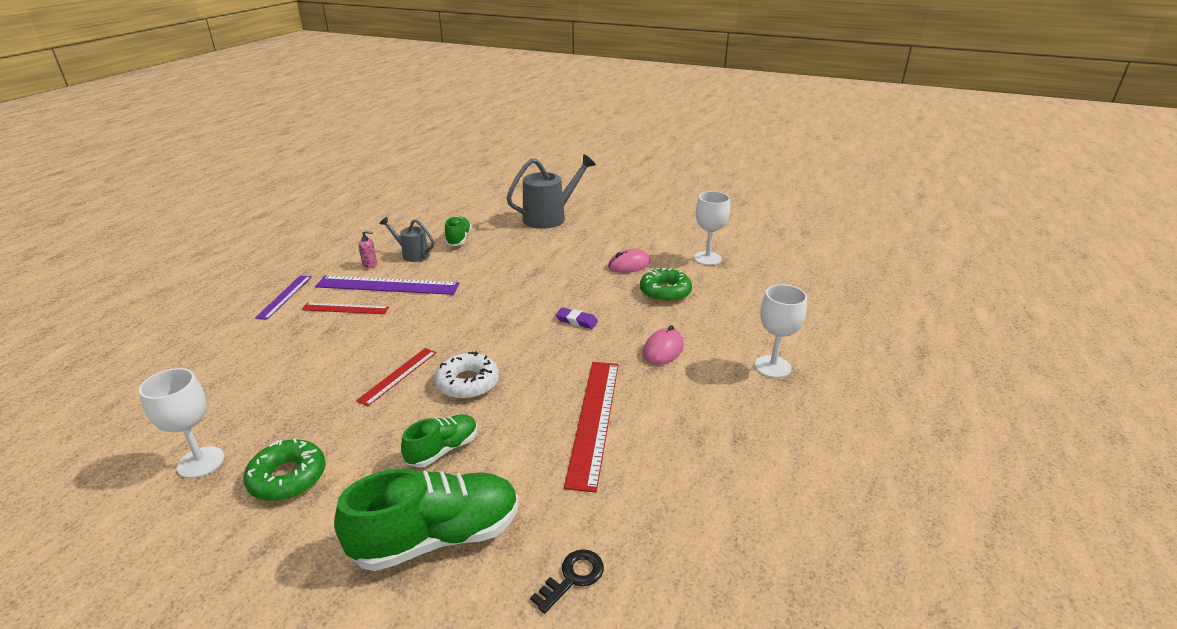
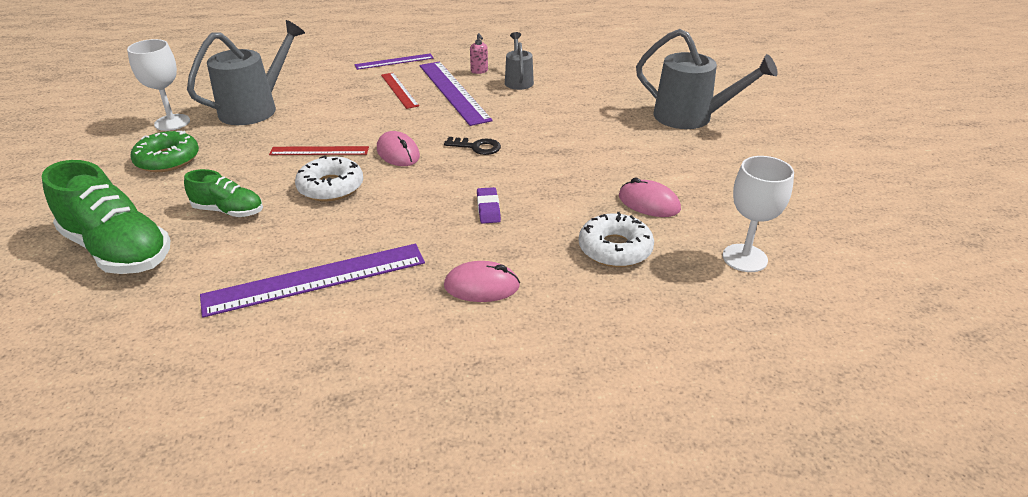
camera: 60 degrees right, 5 degrees up
(256, 396) = (255, 108): none -> grey watering can
(453, 337) = (398, 153): none -> pink mouse
(458, 239) = (574, 90): green shoe -> none
(573, 577) = (83, 341): black key -> black key (477, 147)
(594, 420) = (315, 279): red ruler -> purple ruler
(665, 292) = (615, 249): green donut -> white donut
(772, 367) = (519, 393): white goblet -> none

